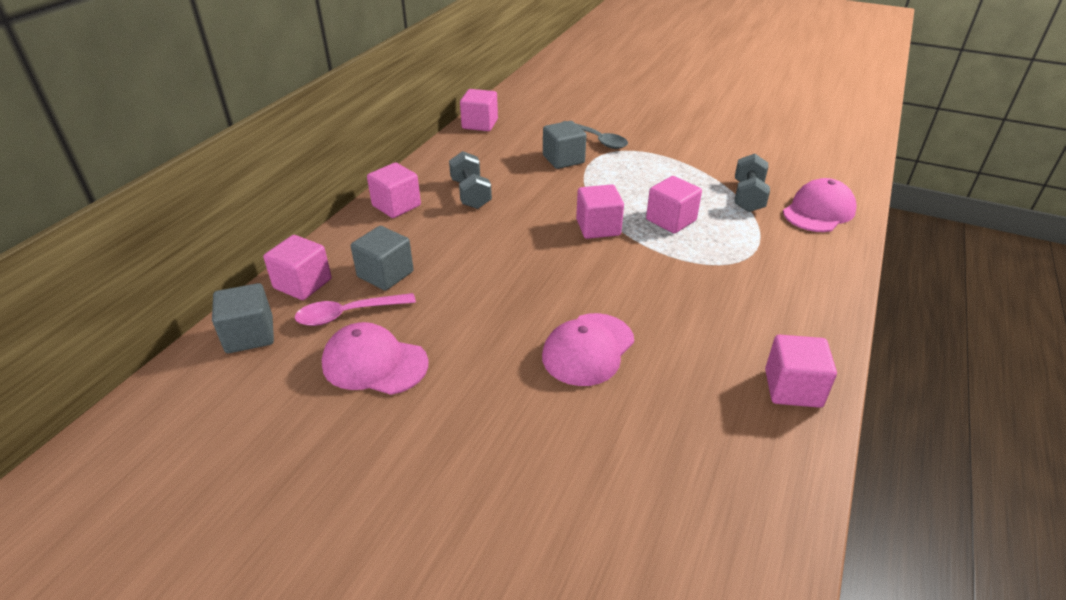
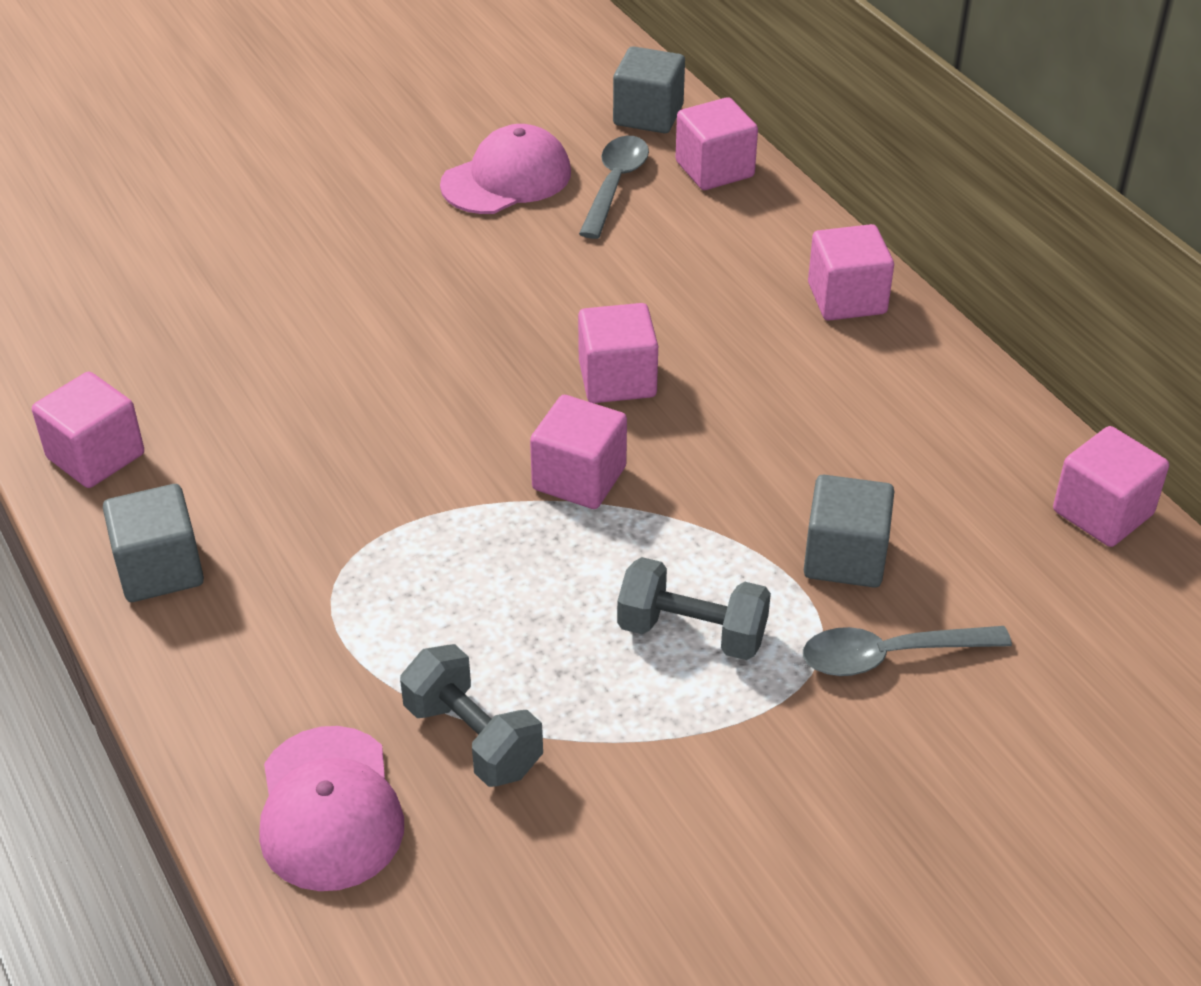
camera: 125 degrees right, 5 degrees up
(348, 314) = (615, 185): pink spoon -> grey spoon
(385, 274) = (669, 234): grey cube -> grey cube (160, 569)
(471, 194) = (815, 386): grey dumbbell -> grey dumbbell (692, 633)
(588, 349) = (348, 332): pink cap -> none
(671, 220) = (512, 577): pink cube -> pink cube (617, 379)

